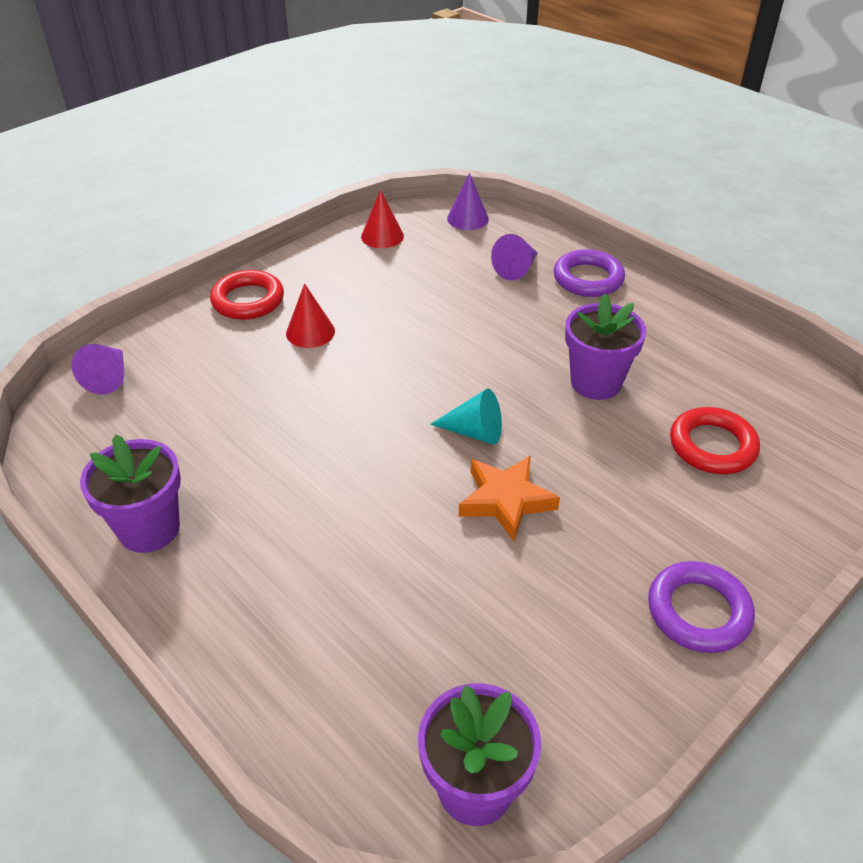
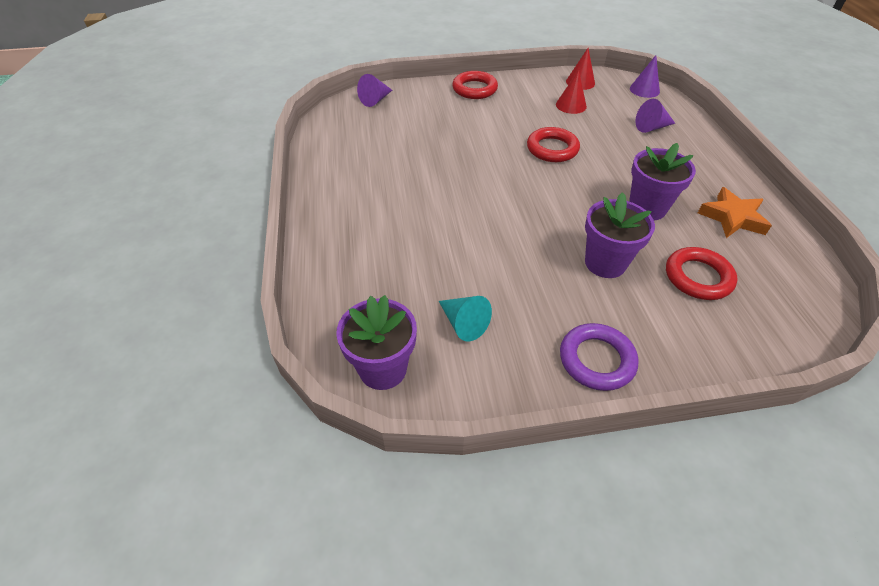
camera: 35 degrees right, 5 degrees up
(149, 529) = (336, 173): purple flower pot -> purple flower pot (605, 263)
(310, 332) = (494, 116): red cone -> red cone (571, 105)
(425, 350) = (552, 149): none -> red ring
(474, 432) = (542, 201): turquoise cone -> turquoise cone (463, 323)
(506, 500) = (529, 244): orange star -> orange star (732, 217)
(588, 279) = (698, 149): purple ring -> none

